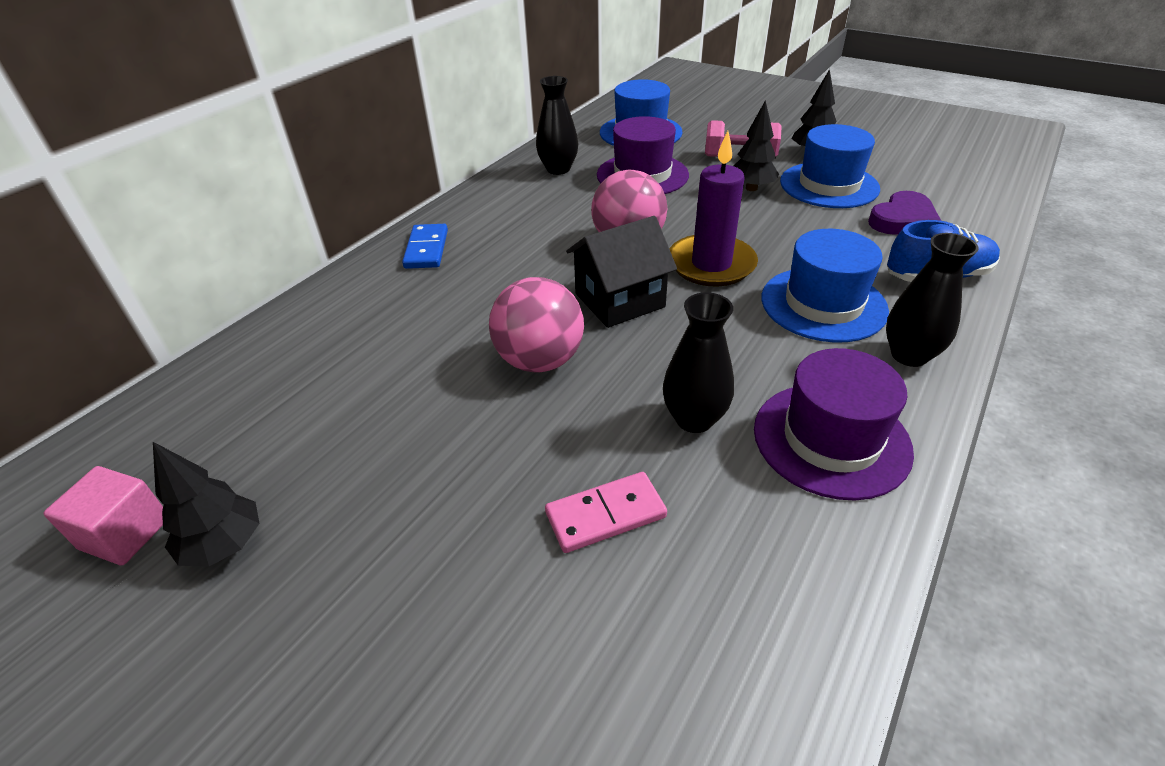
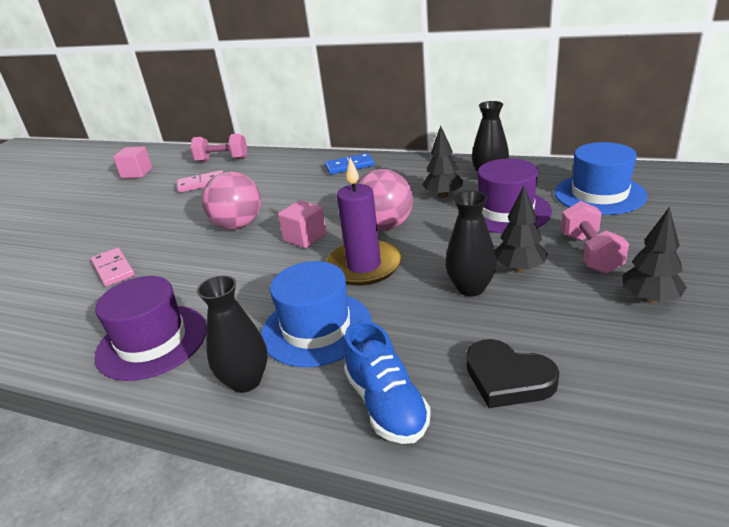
camera: 80 degrees right, 10 degrees down
(225, 545) = (125, 191): black tree -> black tree (443, 195)
(228, 383) = (222, 160): none -> pink dumbbell
(322, 410) = (201, 184): none -> pink domino
(620, 300) = (305, 238): black house -> pink cube
(694, 419) = (180, 285): black vase -> black vase (470, 288)
(829, 185) = (564, 318): blue hat -> none
(902, 220) = (507, 378): purple heart -> black heart

